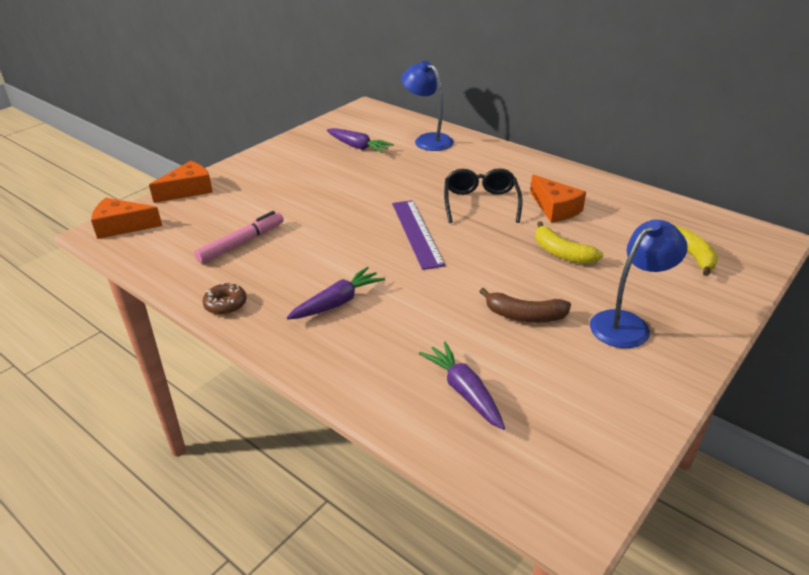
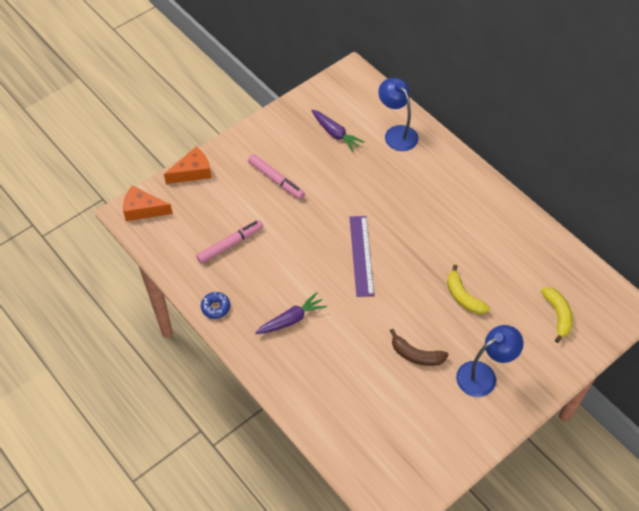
camera: 10 degrees right, 20 degrees up
(225, 304) = (215, 307): brown donut -> blue donut
(294, 185) = (276, 180): none -> pink marker
(464, 391) = (358, 412): purple carrot -> none
(481, 203) = (419, 227): black glasses -> none
(555, 209) = (476, 245): orange cheese -> none

